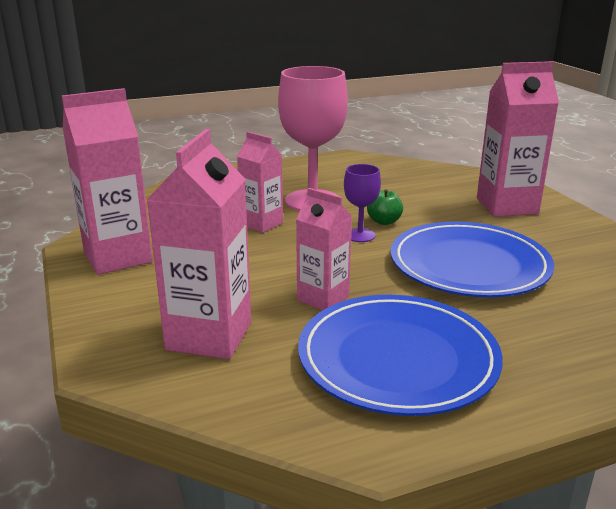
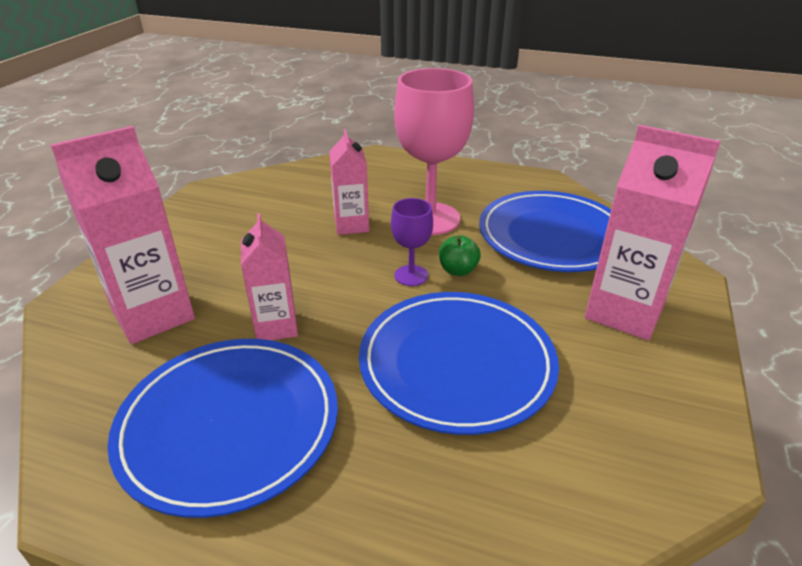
camera: 40 degrees right, 10 degrees up
(118, 257) = (211, 212): pink carton -> none
(406, 184) = (552, 236): none -> blue plate

